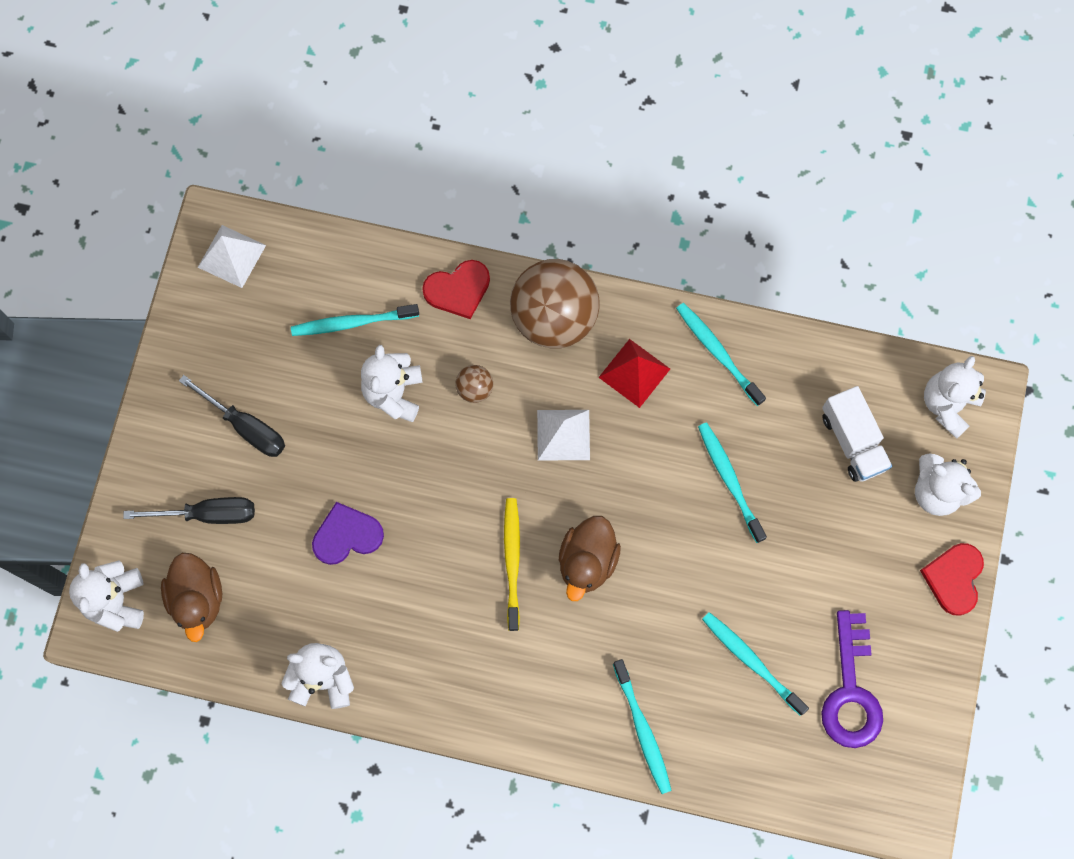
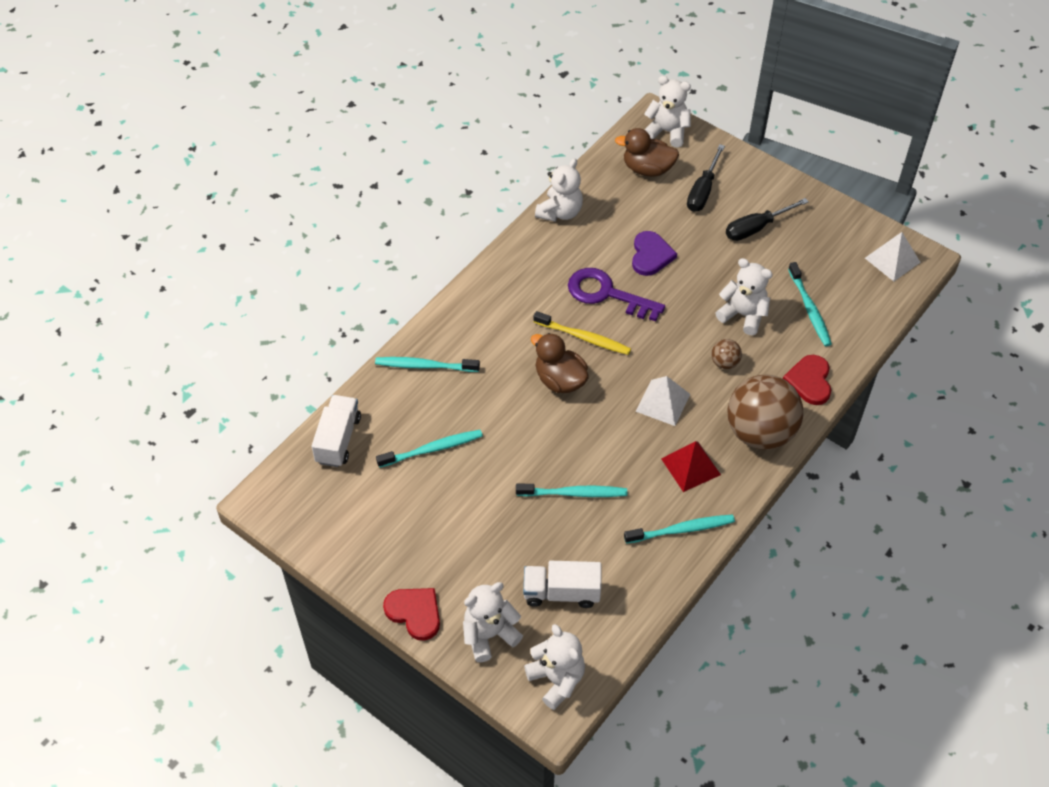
camera: 115 degrees right, 20 degrees down
(351, 323) = (810, 309): turquoise toothbrush -> turquoise toothbrush turned 150 degrees clockwise
(793, 777) = (338, 439): none -> white truck
(850, 691) = (374, 502): purple key -> purple key (607, 294)

